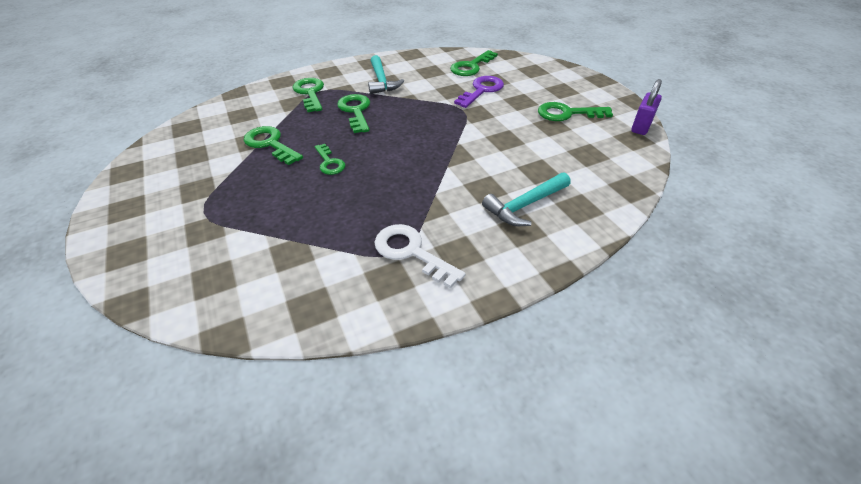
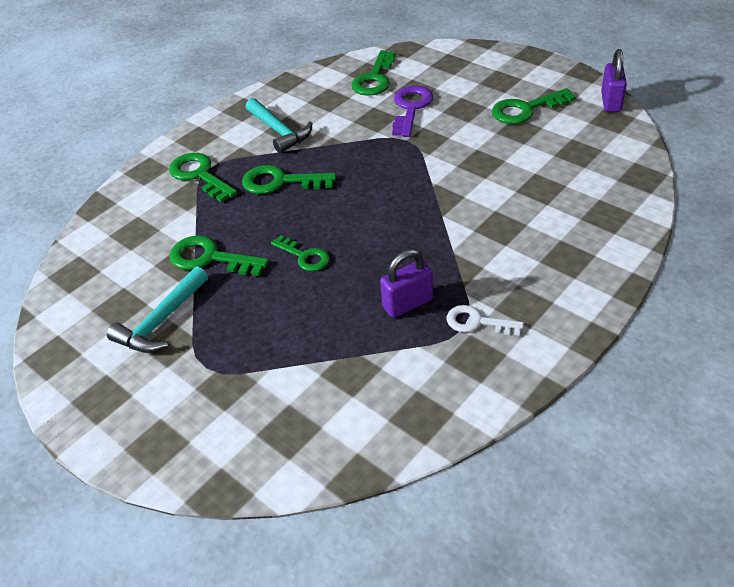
camera: 20 degrees left, 0 degrees up
(356, 111) = (280, 182): green key -> green key turned 45 degrees counterclockwise
(371, 219) = (407, 304): none -> purple padlock
(411, 252) = (477, 322): white key -> white key, size x0.65
(525, 205) = (554, 231): turquoise hammer -> turquoise hammer (162, 321)

